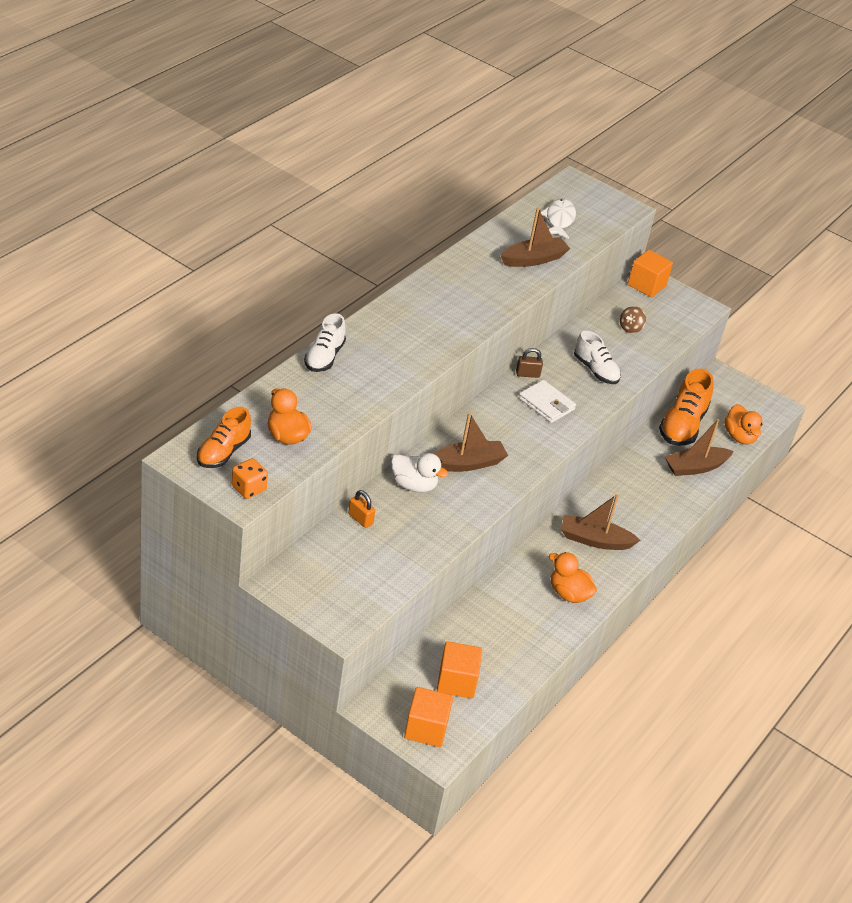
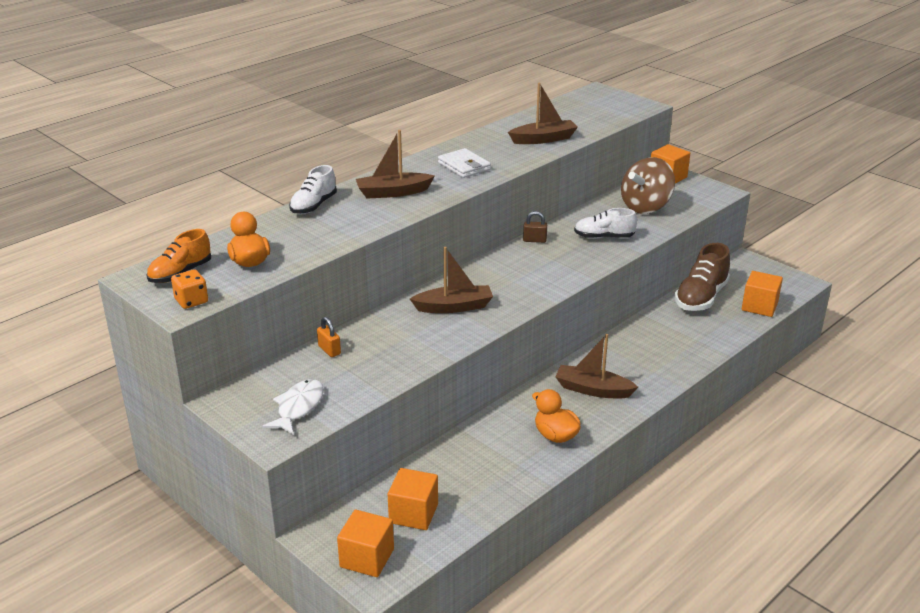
camera: 15 degrees right, 10 degrees down
(414, 485) = (393, 323): white duck -> none
(546, 404) = (548, 262): white wallet -> white wallet (464, 166)
(559, 219) = (576, 114): white fish -> white fish (298, 407)
(595, 370) = (604, 237): white shoe -> white shoe turned 120 degrees clockwise
(630, 328) = (645, 207): brown spinning top -> brown spinning top, size x2.23
(682, 425) = (701, 297): orange shoe -> brown shoe
(695, 467) = (709, 330): brown boat -> brown boat (393, 192)
(739, 436) = (759, 306): orange duck -> orange cube

